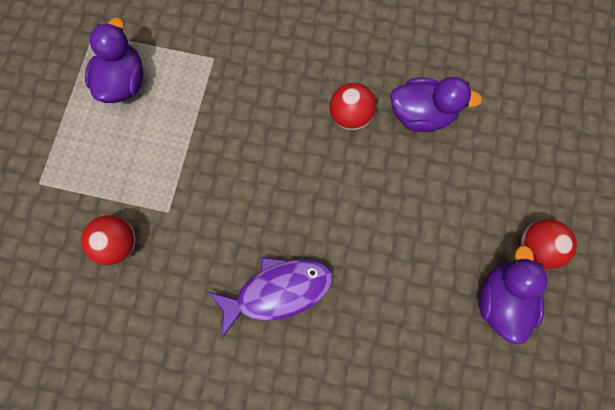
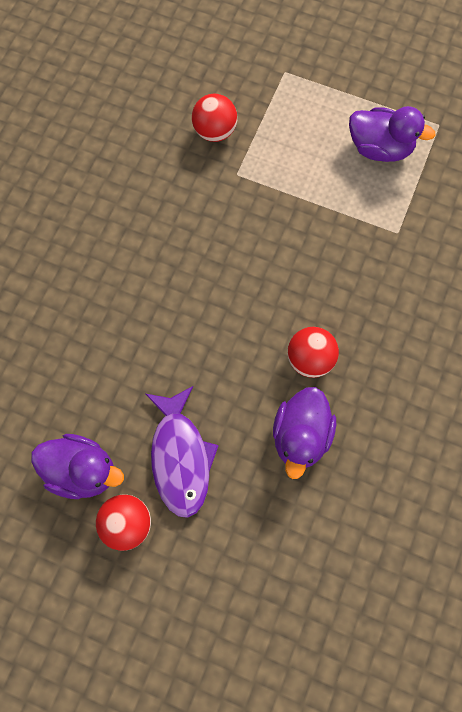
camera: 100 degrees right, 5 degrees down
(278, 291) = (140, 259): purple fish -> purple fish (180, 457)

